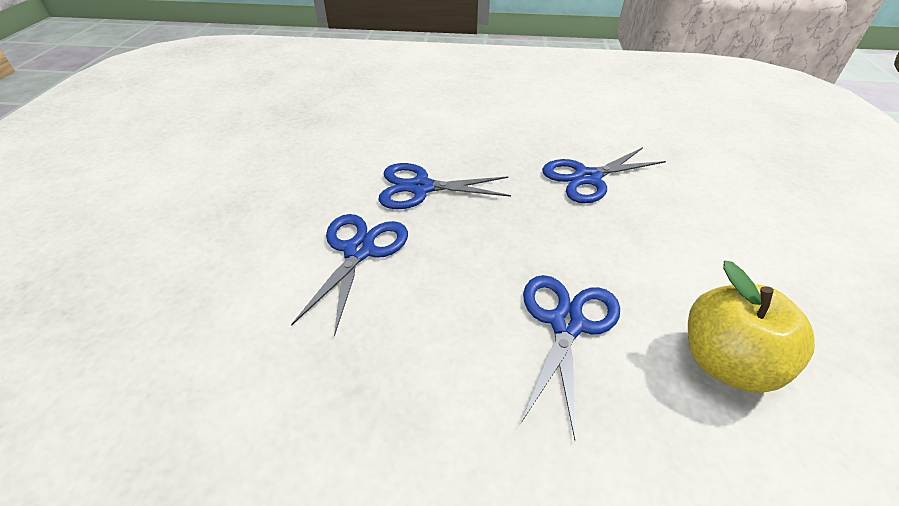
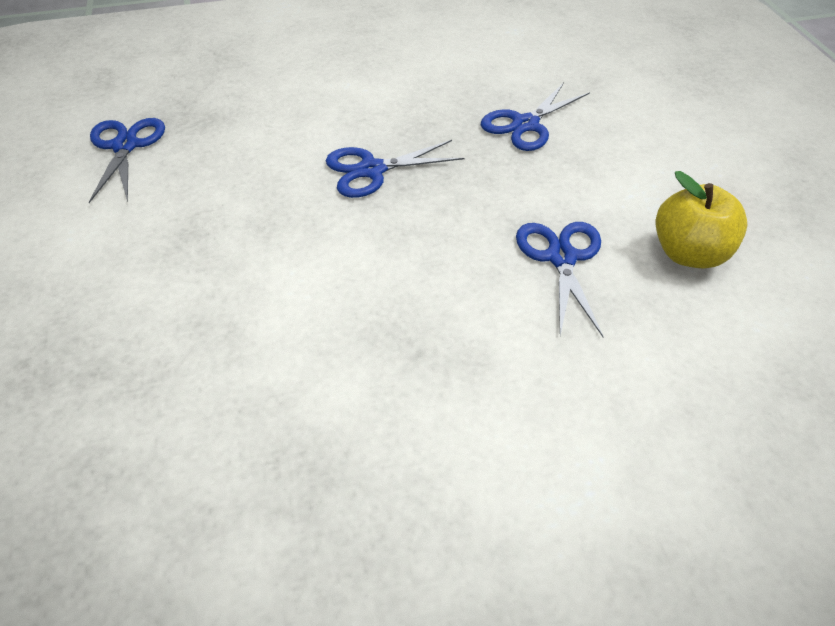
camera: 20 degrees left, 5 degrees up
(359, 251) = (349, 244): blue scissors -> blue scissors (125, 146)

